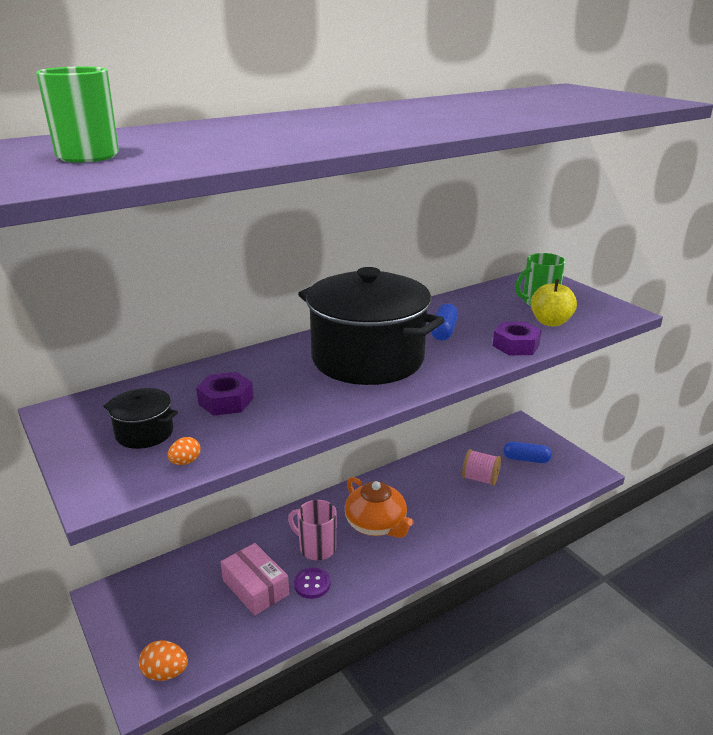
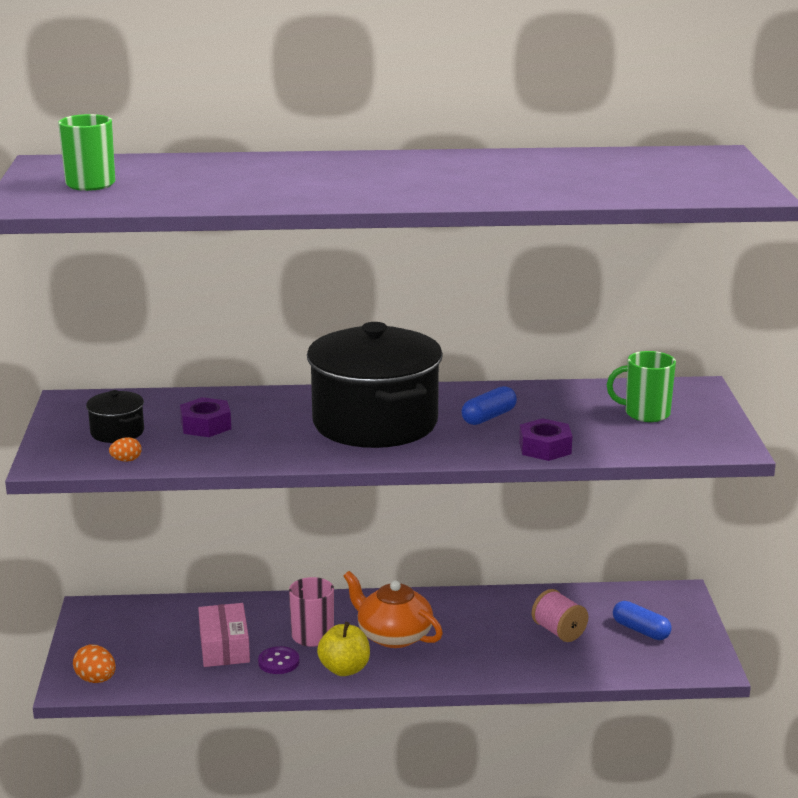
camera: 30 degrees right, 5 degrees down
(376, 524) = (393, 635): orange teapot -> orange teapot turned 135 degrees clockwise
(550, 322) = (623, 436): yellow apple -> yellow apple (344, 669)

